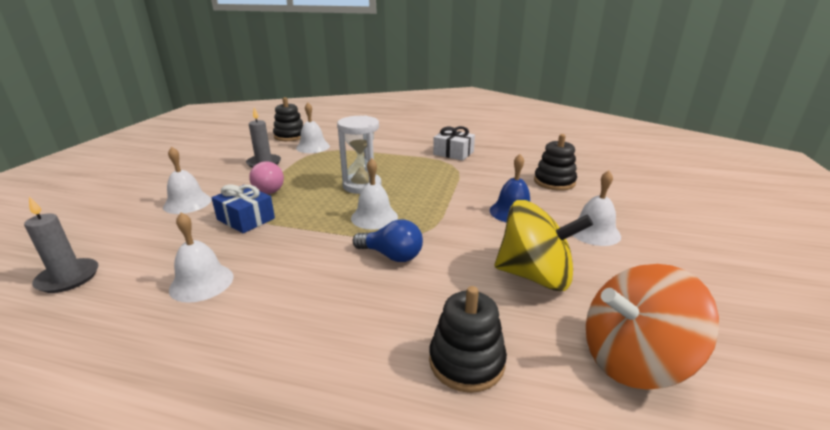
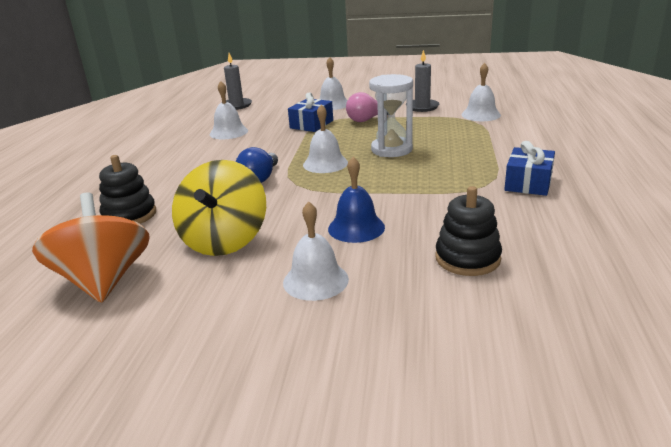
camera: 85 degrees right, 0 degrees up
(290, 136) = (504, 101): black stacking toy -> none
(453, 153) = (528, 183): white gift -> blue gift

